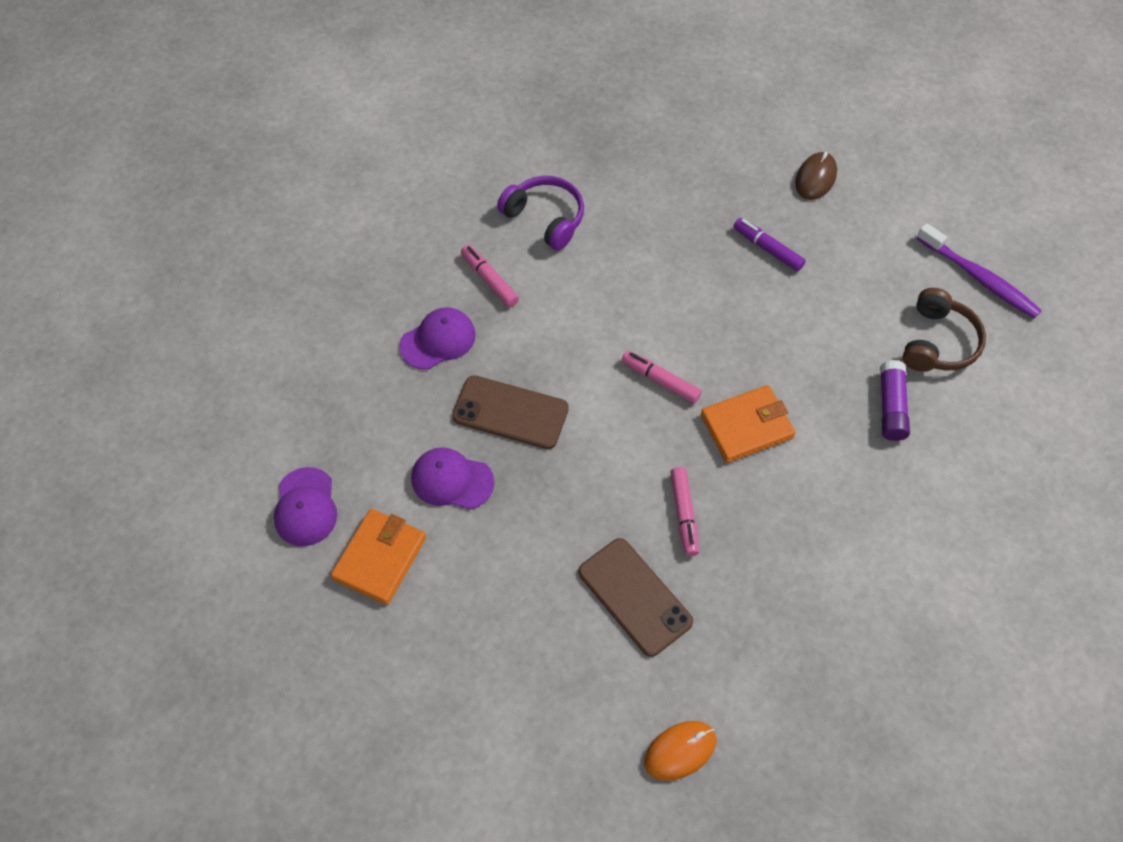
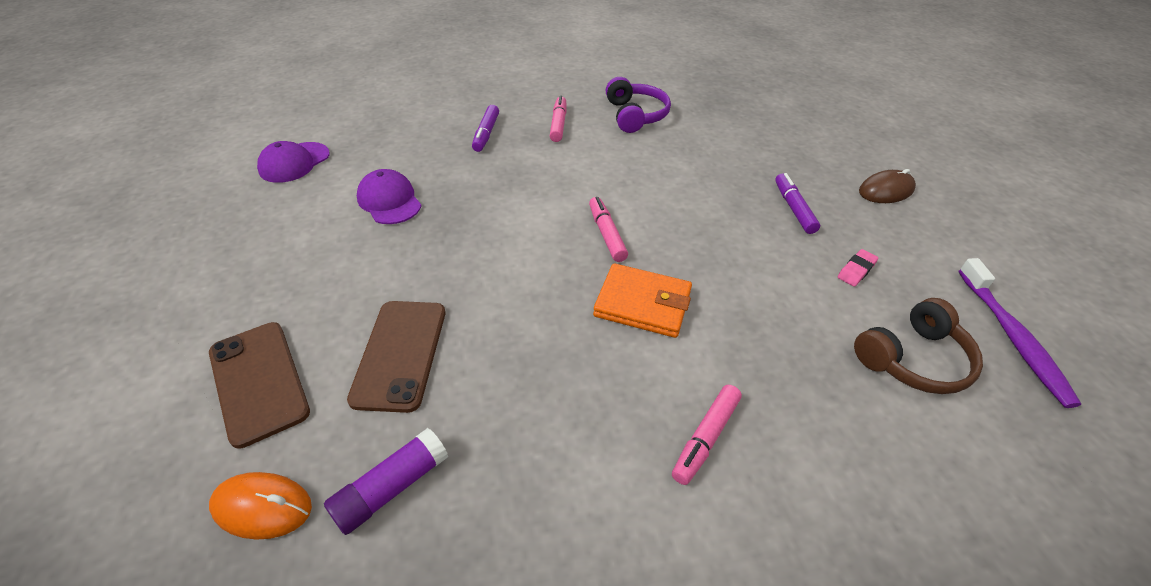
camera: 40 degrees right, 15 degrees down
(379, 558) = (287, 211): orange wallet -> none
(438, 340) = (486, 134): purple cap -> purple marker
(510, 412) = (477, 190): brown phone -> brown phone (258, 381)
(684, 514) = (514, 327): pink marker -> pink marker (705, 438)
(854, 285) = (856, 270): none -> pink eraser
(891, 407) = (806, 378): purple glue stick -> purple glue stick (392, 488)

